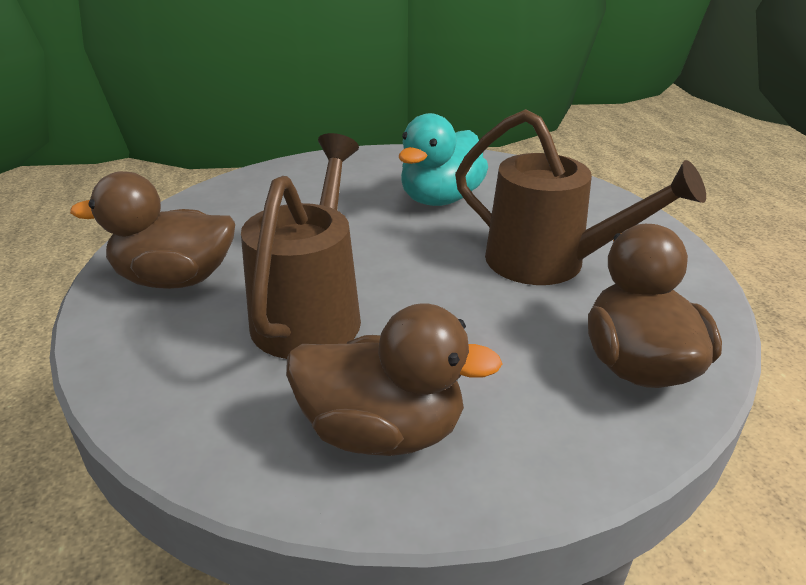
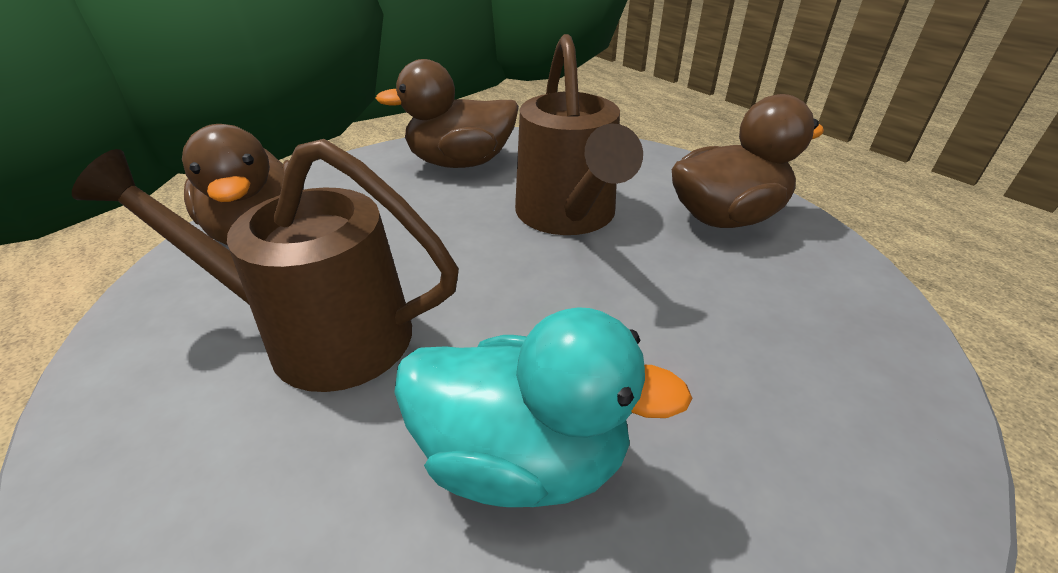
camera: 160 degrees right, 5 degrees up
(440, 199) = (522, 457): turquoise duck -> turquoise duck turned 90 degrees clockwise

